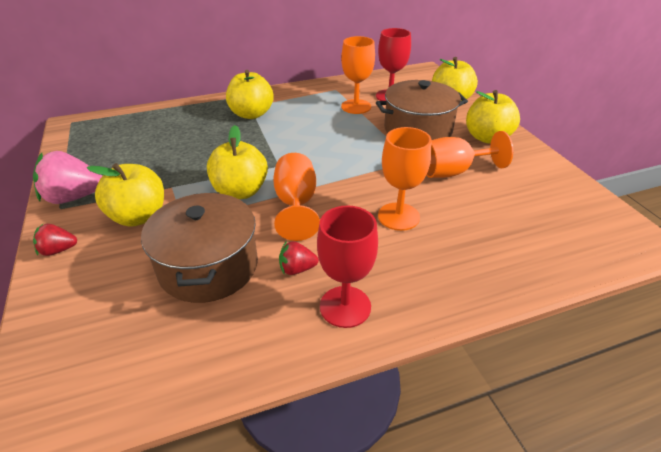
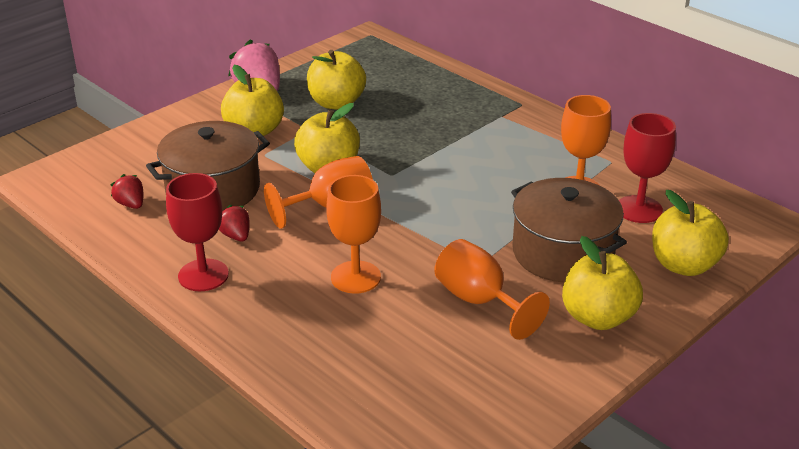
camera: 65 degrees right, 5 degrees down
(58, 250) = (191, 114): red strawberry -> red strawberry (131, 204)
(251, 114) = (483, 123): yellow apple -> yellow apple (336, 103)

